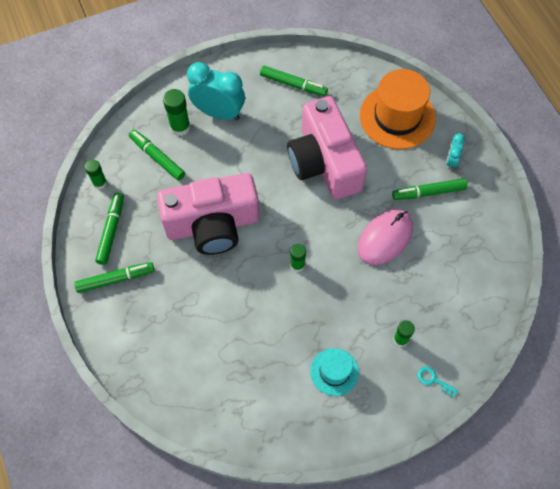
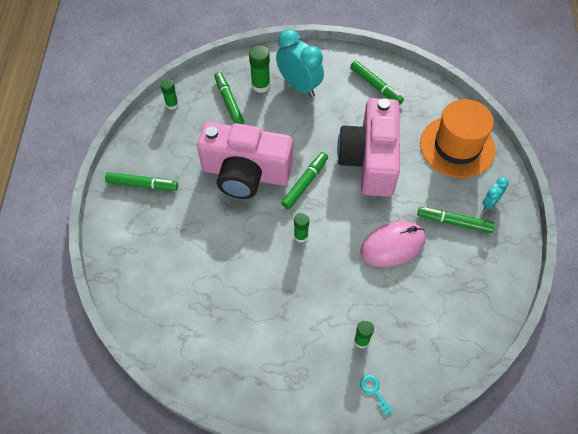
camera: 25 degrees right, 5 degrees down
(111, 231) = (160, 145): green marker -> green marker (304, 183)
(334, 372) = (285, 342): turquoise hat -> none

